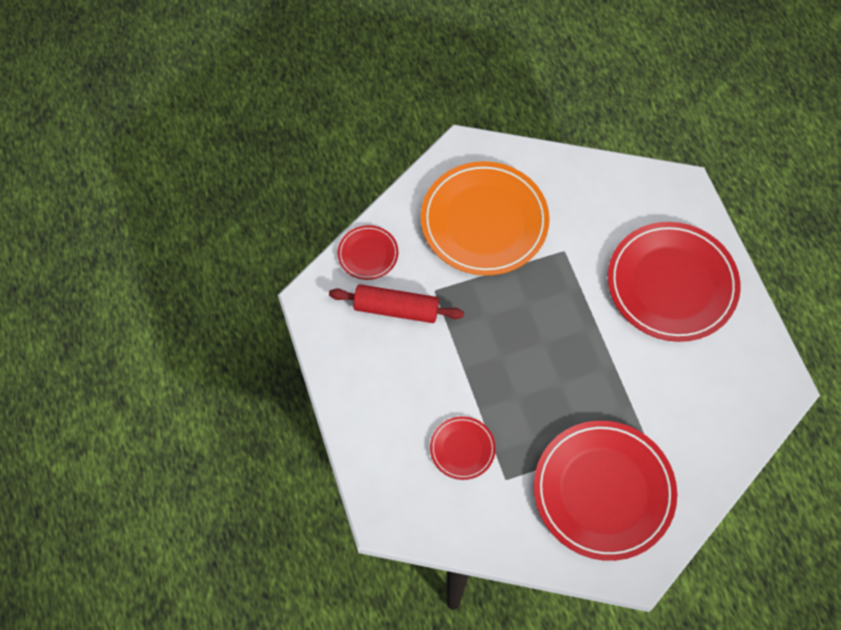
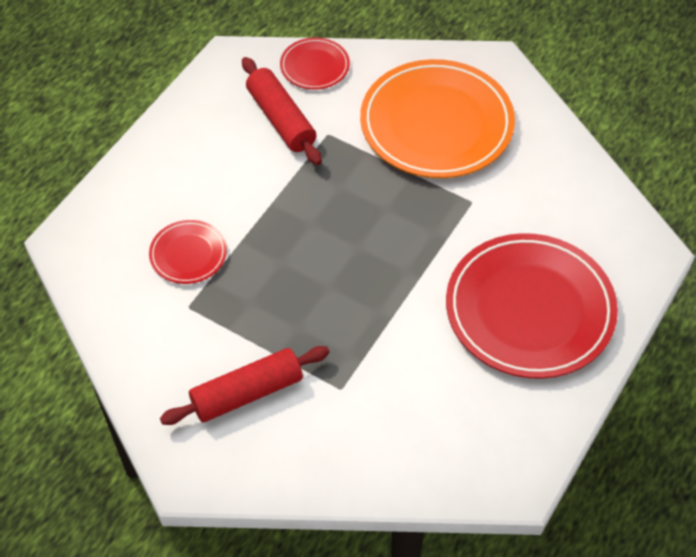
camera: 50 degrees right, 10 degrees down
(603, 491) = (247, 393): red plate -> red rolling pin

